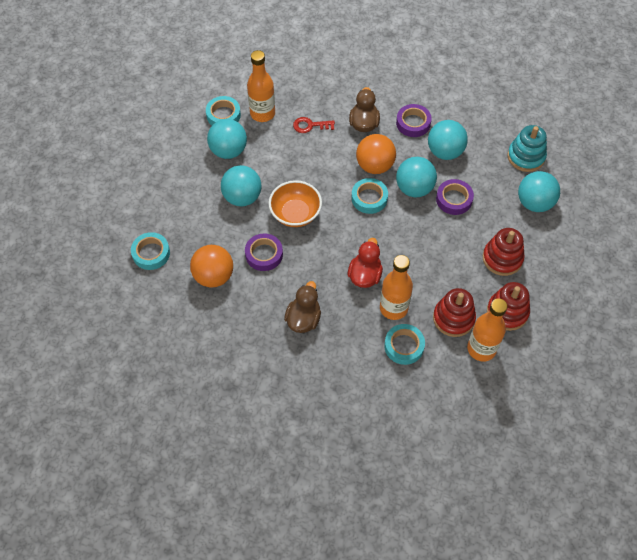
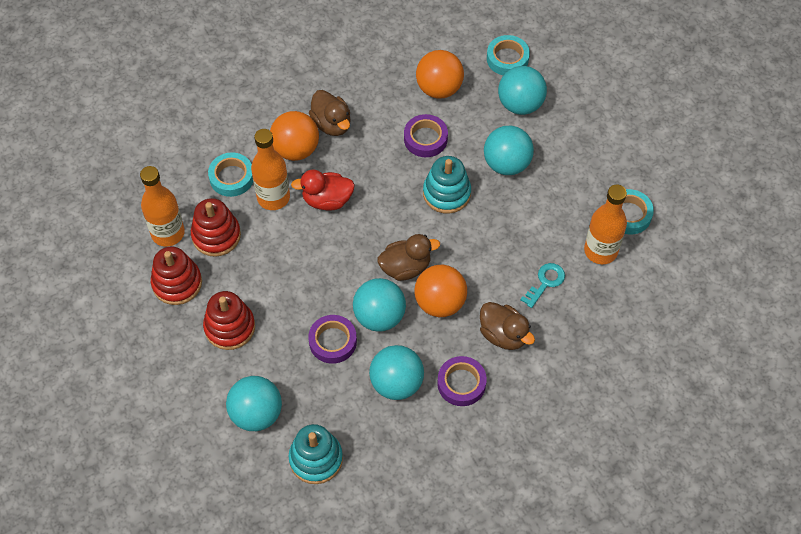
camera: 130 degrees right, 0 degrees up
(228, 151) = (575, 189): turquoise ball -> turquoise ball (520, 104)
(295, 214) = (446, 193): orange bowl -> turquoise stacking toy
(310, 125) = (545, 282): red key -> turquoise key
(344, 325) = (296, 149): none -> orange ball
(365, 275) = (327, 200): red duck -> red duck turned 120 degrees clockwise
(369, 198) = (405, 267): turquoise tape -> brown duck

